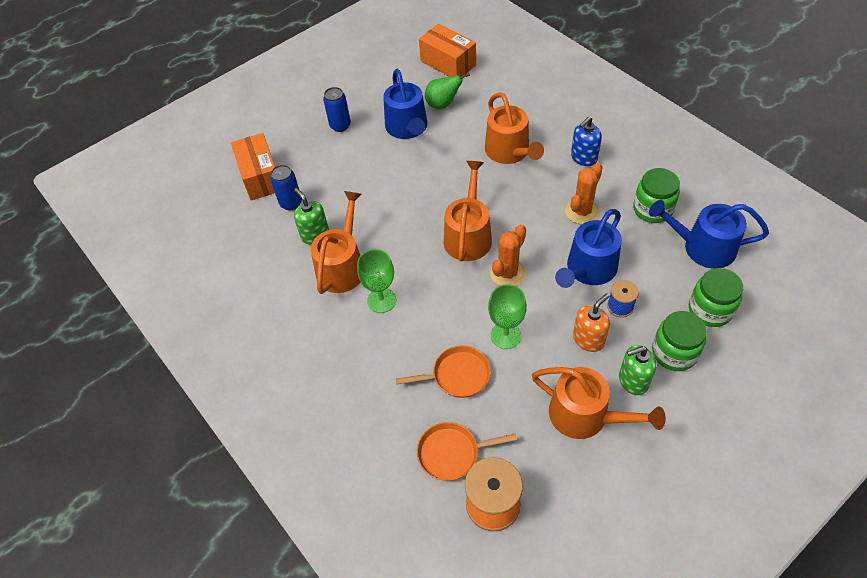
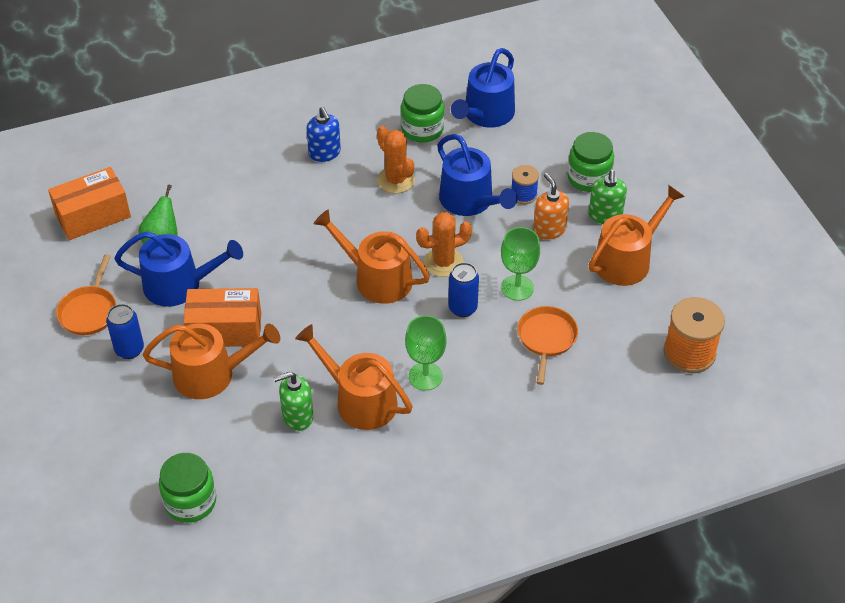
camera: 75 degrees left, 5 degrees down
(260, 177) = (166, 453): orange box -> orange box (225, 330)
(291, 203) = (232, 430): blue can -> blue can (463, 308)
(452, 453) = (628, 367): orange pan -> orange pan (89, 311)
(508, 273) = (443, 262): orange cactus -> orange cactus turned 75 degrees counterclockwise
(509, 152) = (278, 207): orange watering can -> orange watering can (211, 374)
(710, 310) = (555, 138): green jar -> green jar (190, 501)

